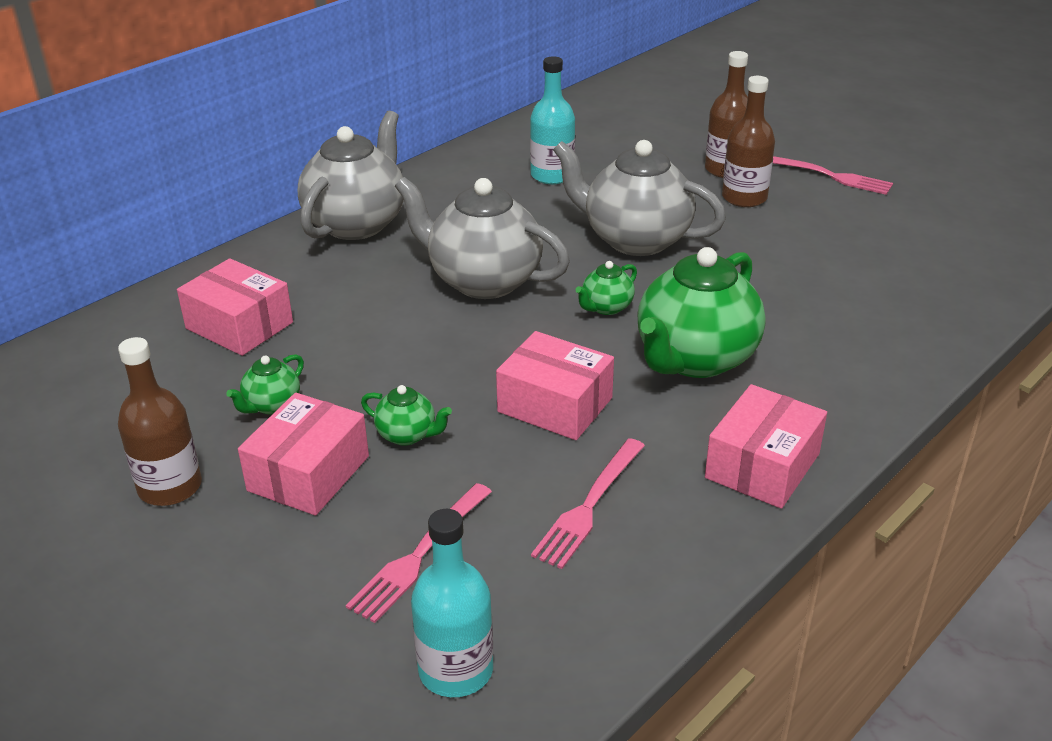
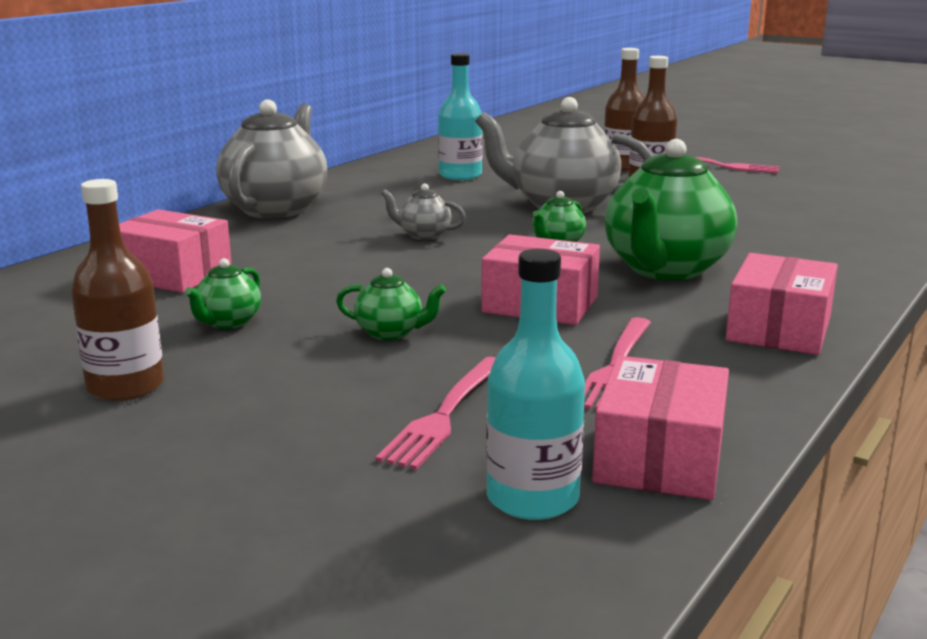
camera: 10 degrees left, 15 degrees down
(308, 473) = (289, 366): pink box -> pink box (659, 458)
(483, 281) = (423, 235): grey teapot -> grey teapot, size x0.45

